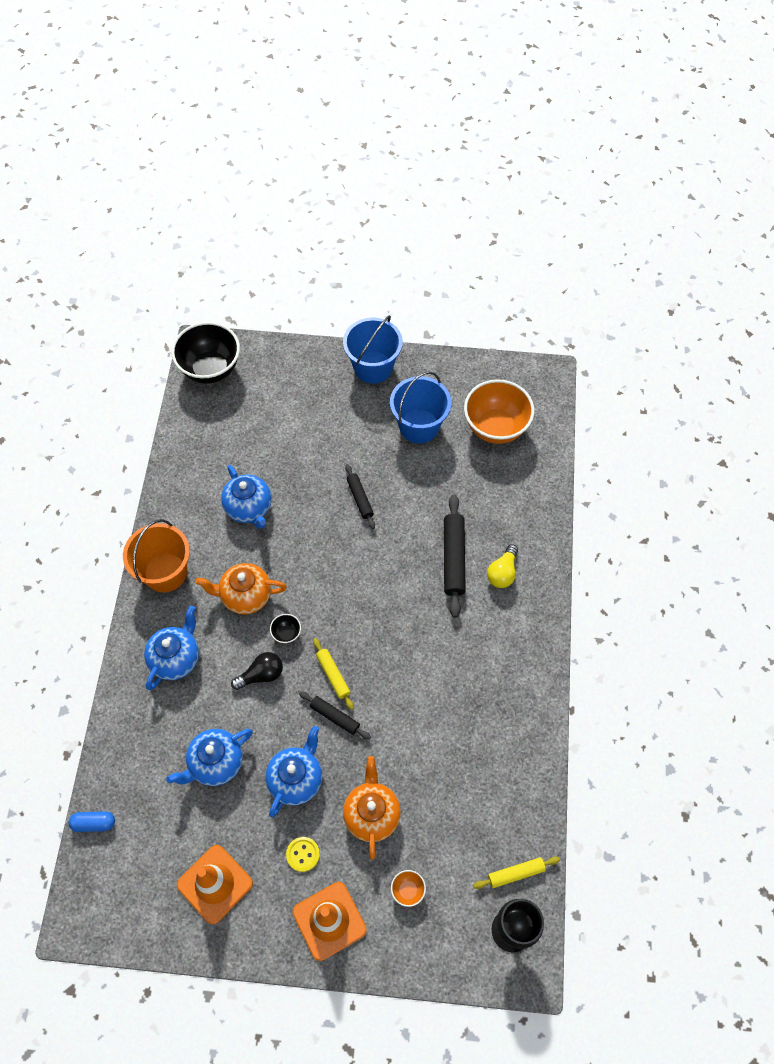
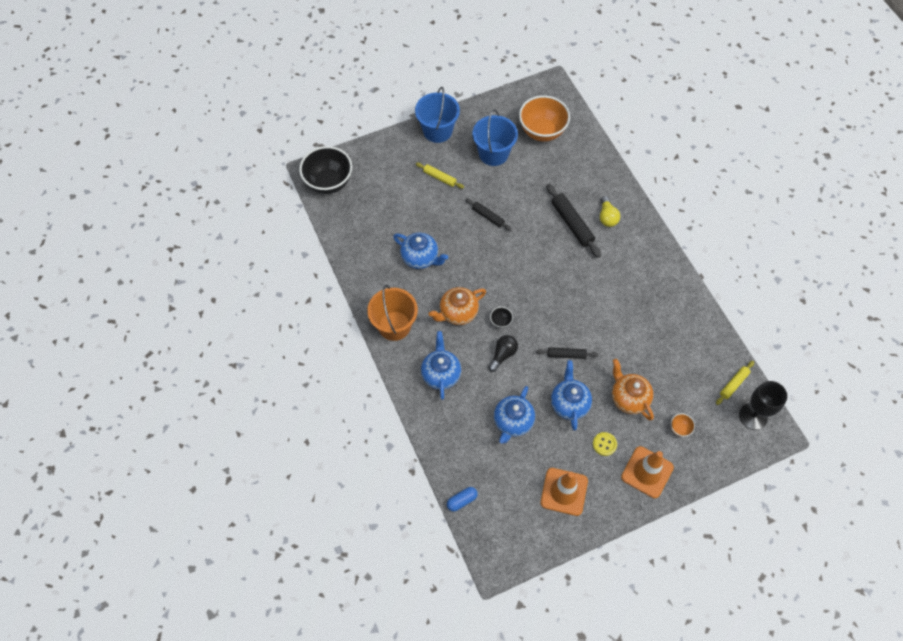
camera: 30 degrees left, 0 degrees up
(333, 675) = (548, 331): yellow rolling pin -> yellow rolling pin (439, 178)

